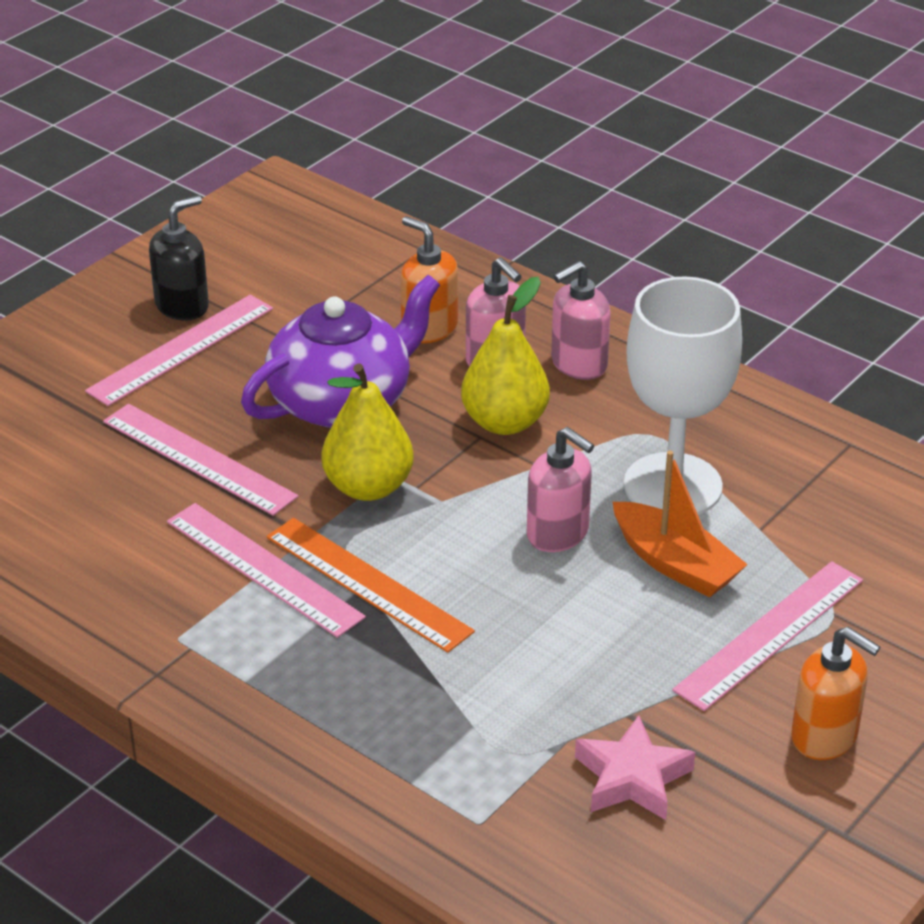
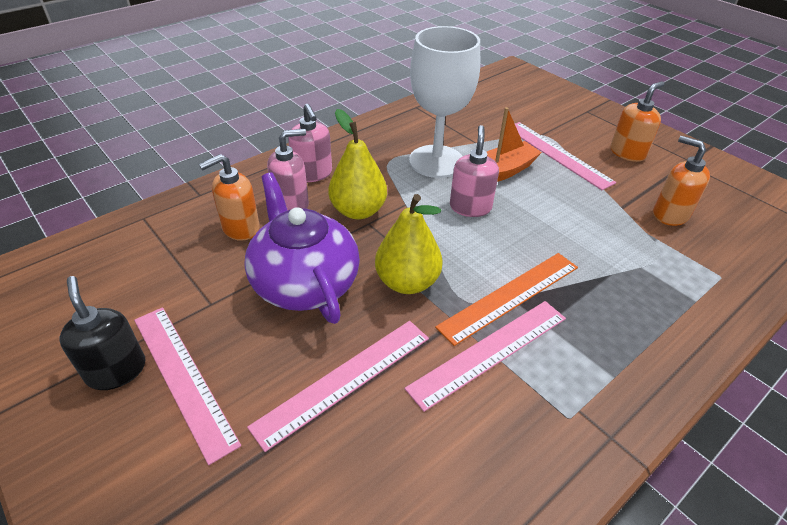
camera: 80 degrees left, 5 degrees up
(558, 533) = (470, 207): pink soap dispenser -> pink soap dispenser turned 45 degrees counterclockwise
(632, 778) = (670, 214): pink star -> orange soap dispenser

